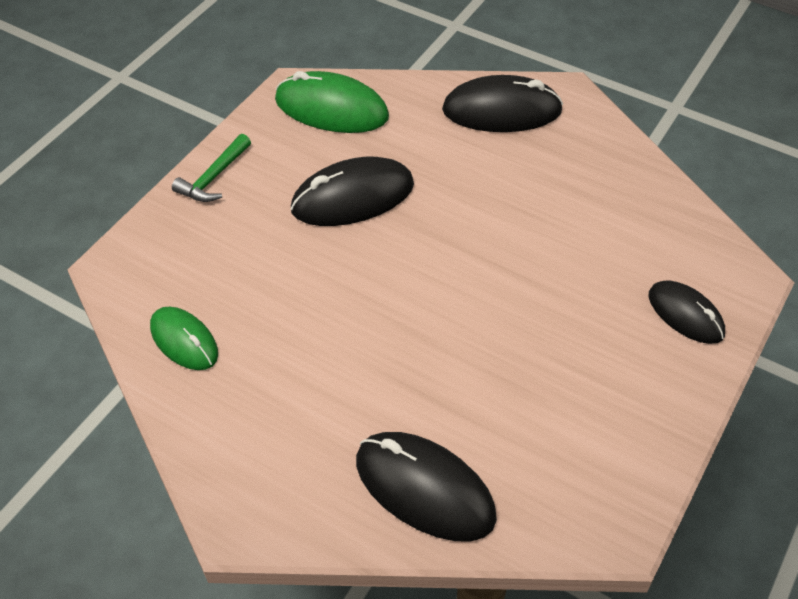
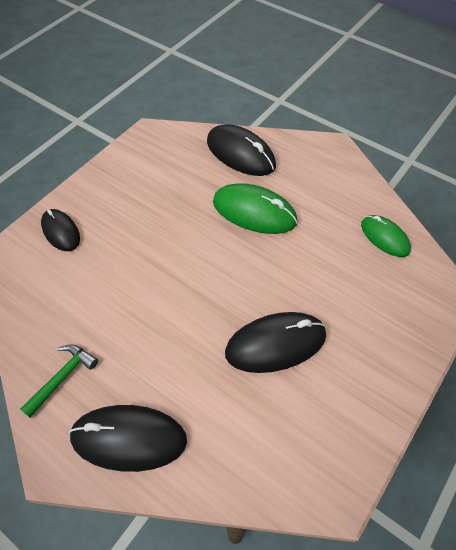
camera: 175 degrees left, 5 degrees up
(214, 177) = (395, 375): green hammer -> green hammer (62, 377)
(331, 109) = (296, 456): green mouse -> green mouse (254, 212)

